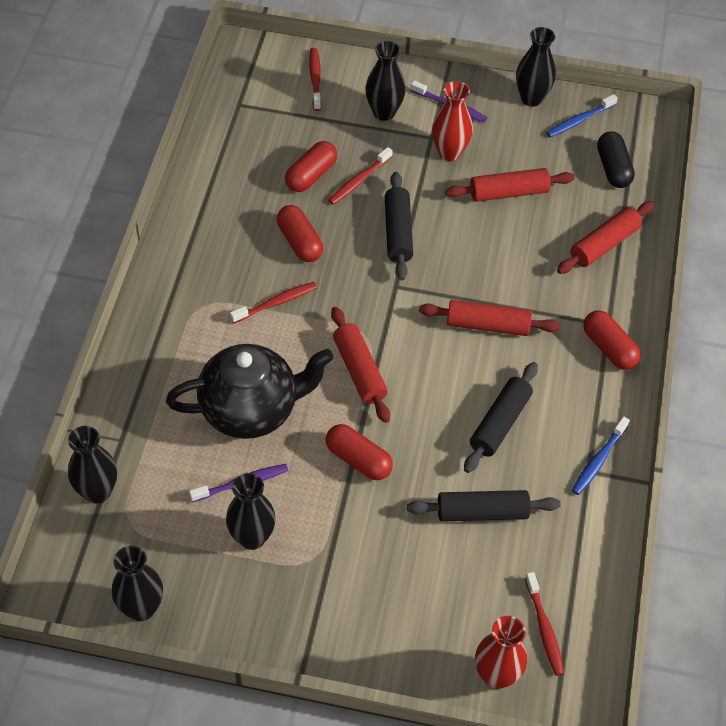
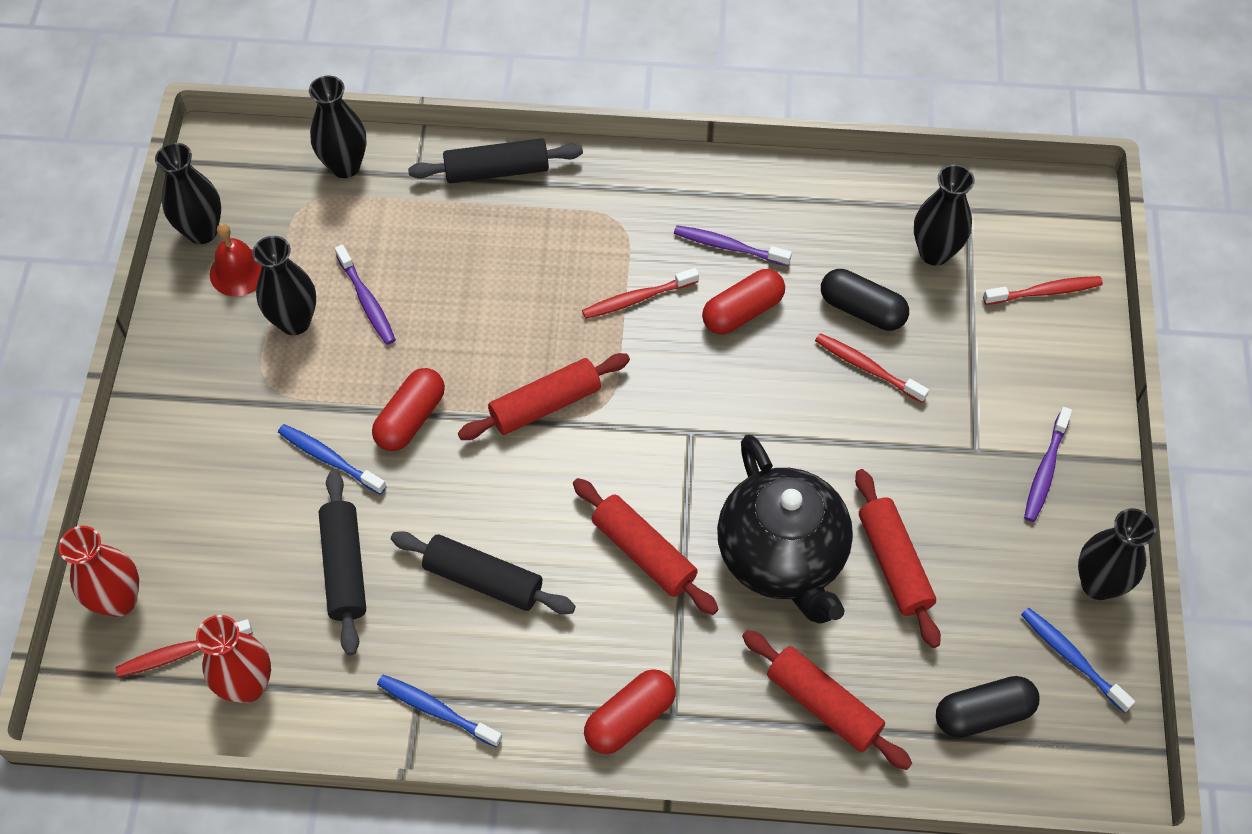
camera: 85 degrees right, 5 degrees up
(192, 579) = (238, 271): none -> red bell
(240, 242) = (728, 246): none -> purple toothbrush
(251, 410) = (471, 295): black teapot -> black teapot (782, 557)
(276, 303) = (637, 299): red toothbrush -> red toothbrush turned 105 degrees clockwise
(311, 175) = (862, 310): red capsule -> black capsule
(384, 112) = (1006, 384): black vase -> black vase (934, 252)
(386, 518) = (329, 459): none -> blue toothbrush
(398, 232) = (785, 425): black rolling pin -> black rolling pin (497, 171)
(449, 152) = (952, 477): red vase -> red vase (248, 685)
(488, 325) = (644, 553): red rolling pin -> red rolling pin turned 45 degrees counterclockwise

